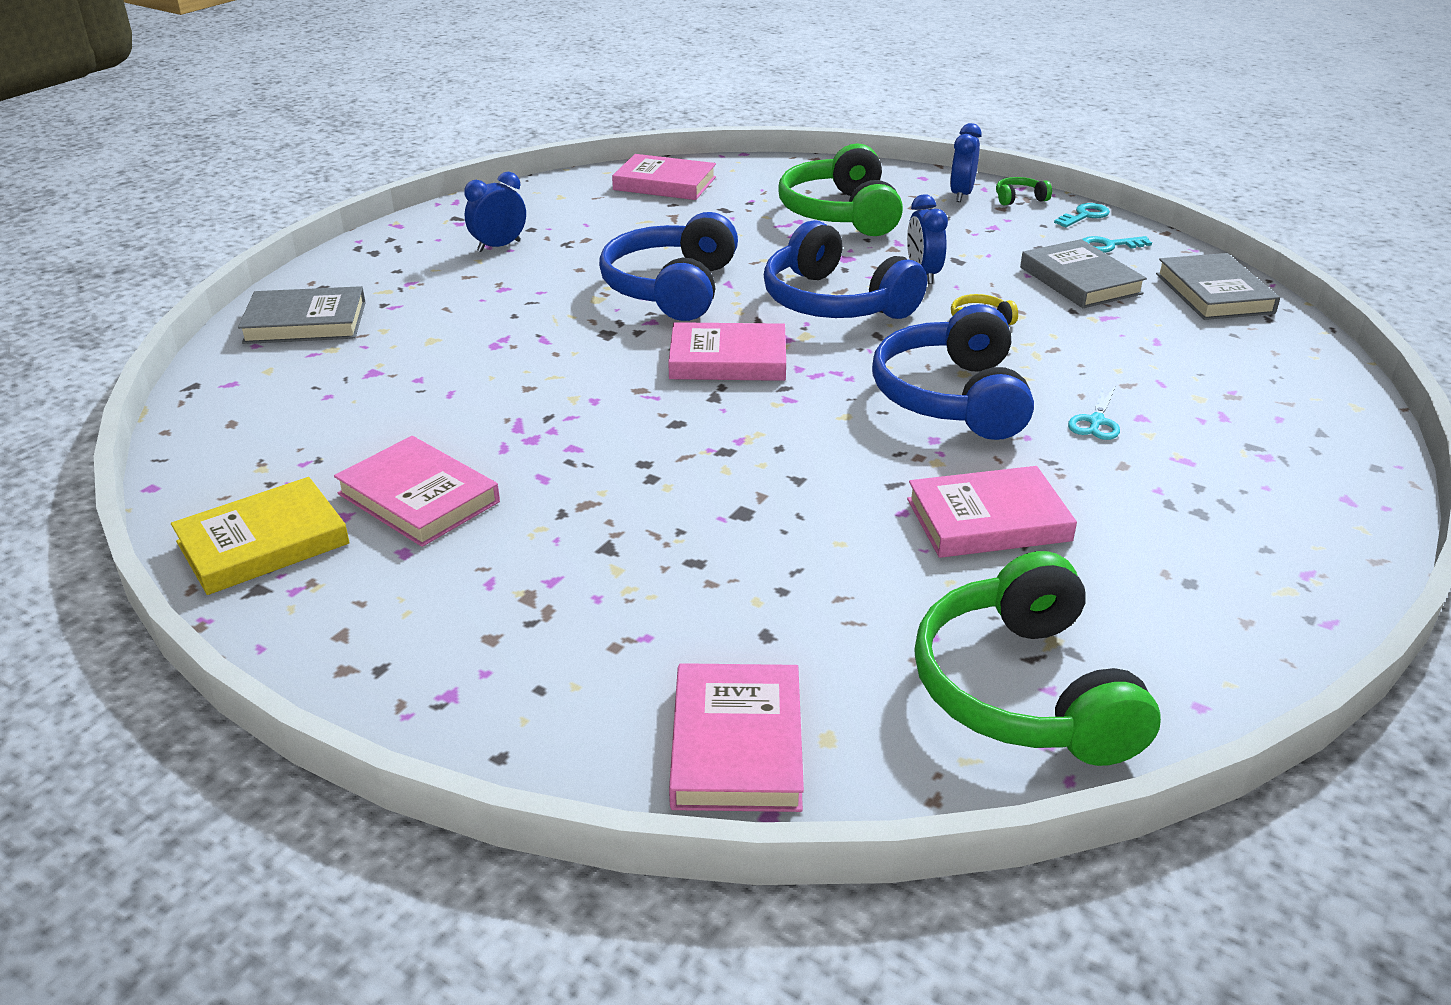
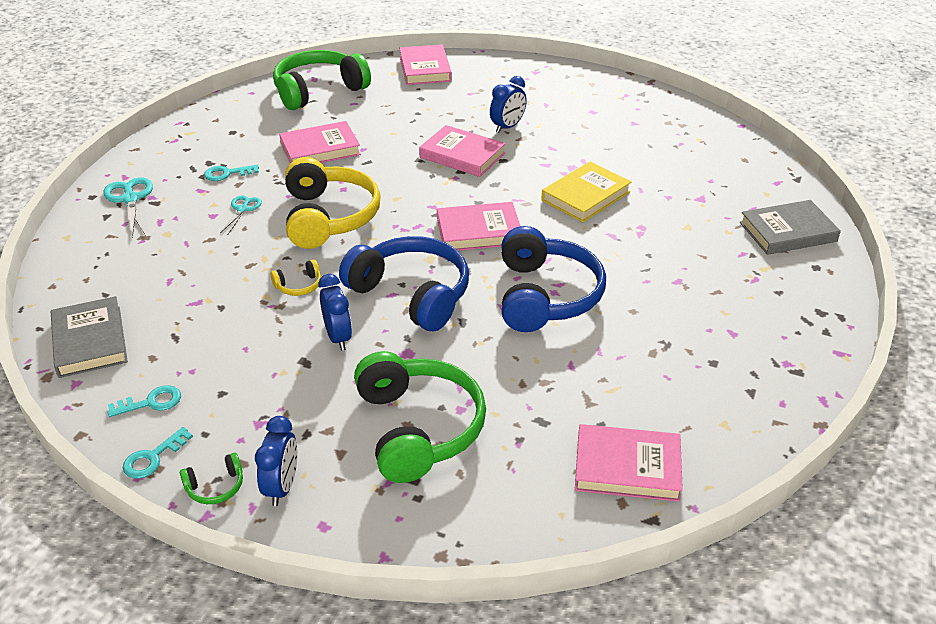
camera: 170 degrees right, 5 degrees up
(263, 543) = (659, 109): yellow book -> yellow book (585, 196)
(419, 498) = (606, 133): pink book -> pink book (462, 155)
(499, 246) = (722, 332): blue clock -> blue clock (507, 127)
(952, 397) = (329, 217): blue headphones -> yellow headphones
(1023, 690) = (318, 91): green headphones -> green headphones turned 105 degrees counterclockwise
(1080, 280) = (201, 345): grey book -> none
(1153, 486) = (227, 174): none -> turquoise key
(1301, 455) = (130, 199): none -> turquoise scissors

